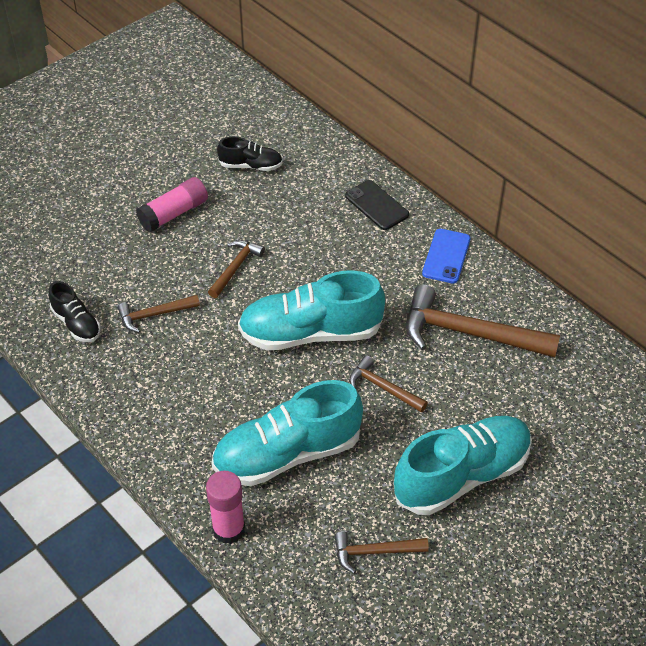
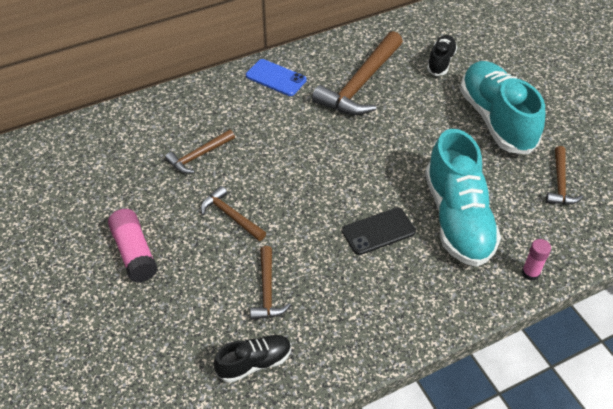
camera: 75 degrees left, 0 degrees up
(228, 529) = (530, 273): pink glue stick -> pink glue stick, size x0.61
(251, 166) = (100, 180): black shoe -> black shoe (440, 62)
(310, 333) = (329, 178): turquoise shoe -> none
(376, 205) = (198, 105): black phone -> black phone (378, 231)
(383, 388) = (402, 144): brown hammer -> brown hammer (199, 156)

